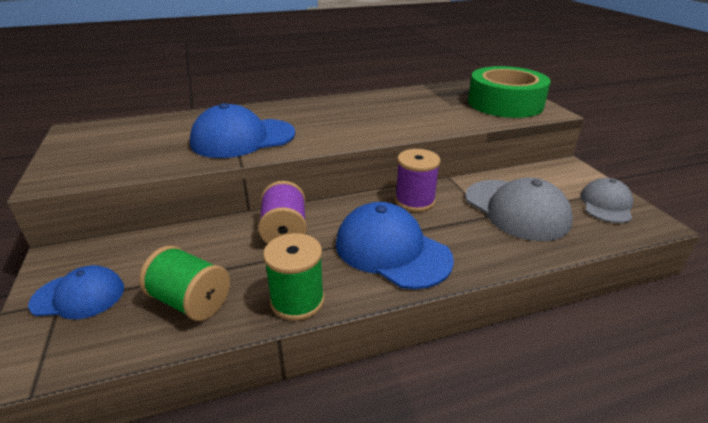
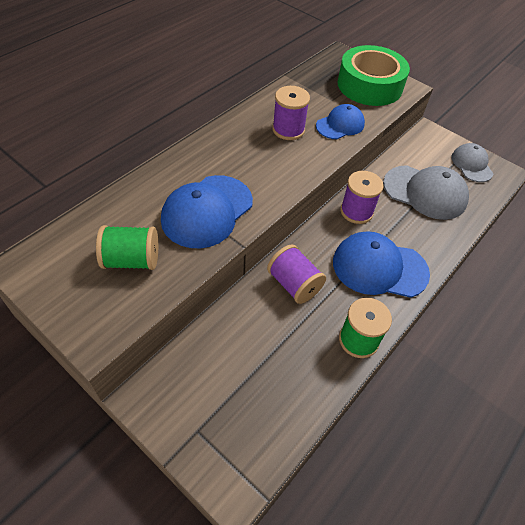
camera: 35 degrees left, 20 degrees up
(79, 296) = (207, 418): blue cap -> blue cap (340, 125)
(190, 302) = (292, 378): green spool -> green spool (131, 260)
(383, 112) = (288, 129): none -> purple spool

